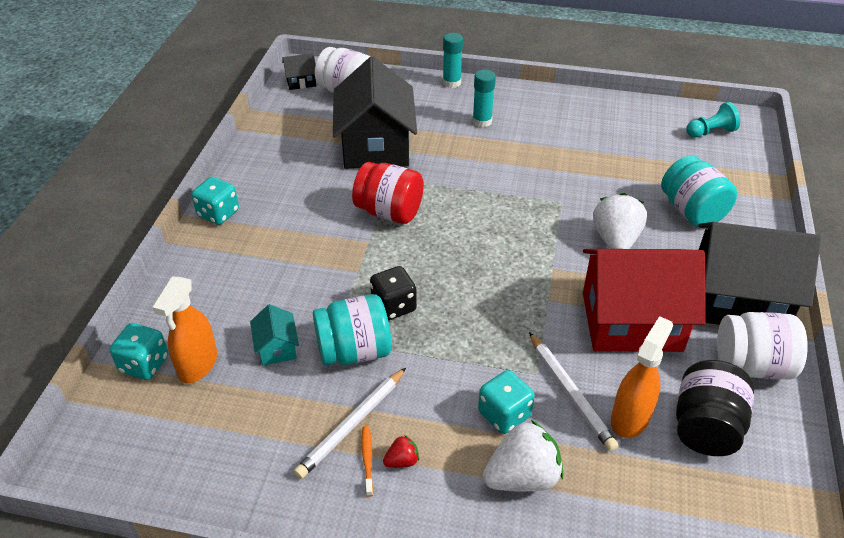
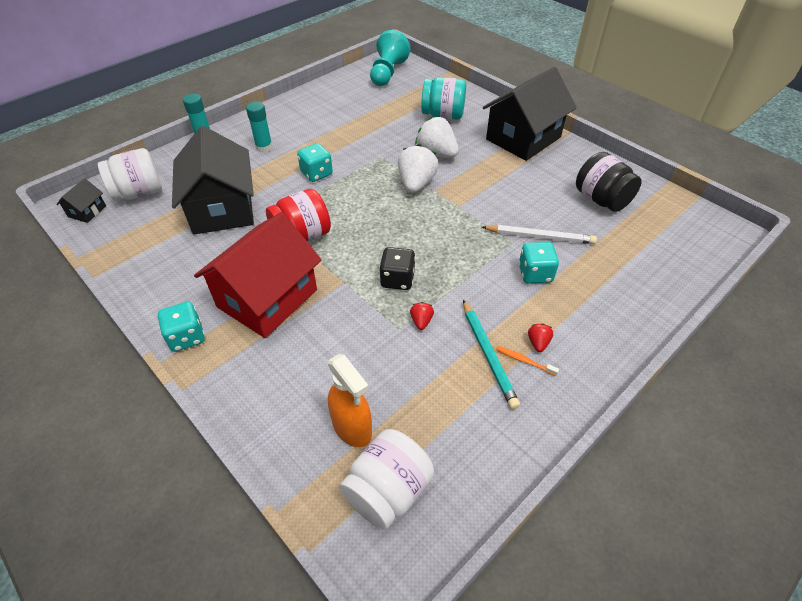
camera: 55 degrees left, 5 degrees up
(144, 364) = (318, 468): turquoise dice -> turquoise dice (316, 173)
(277, 348) = (379, 365): turquoise house -> none
(352, 425) = (488, 355): white pencil -> turquoise pencil
(354, 351) = (421, 321): turquoise jar -> red strawberry
(375, 146) = (222, 208): black house -> black house turned 45 degrees clockwise
(522, 477) = (588, 291): white strawberry -> white strawberry (416, 183)
(630, 418) = (575, 223): orange spray bottle -> none
(631, 321) = (505, 183): red house -> red house (267, 298)
(710, 132) = (387, 73): turquoise pawn -> turquoise pawn, size x1.62
(752, 365) = (572, 160): white jar -> white jar (388, 490)

